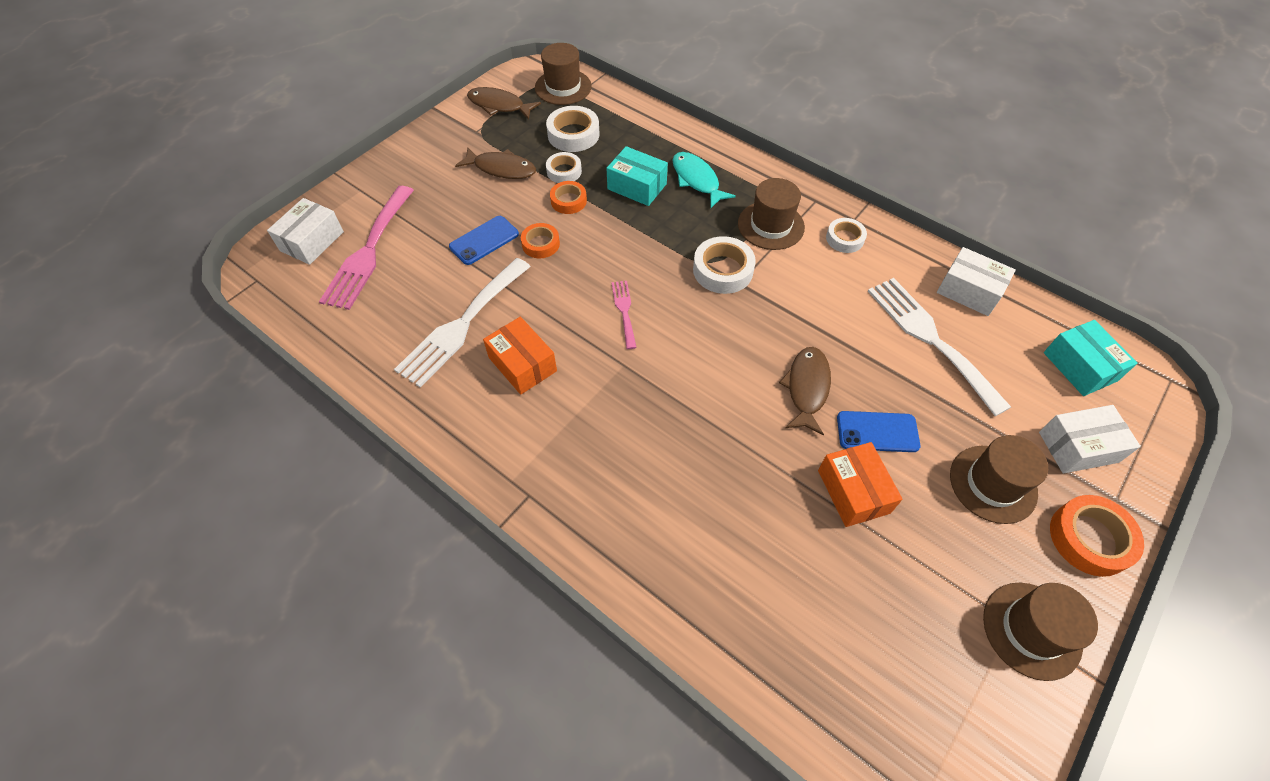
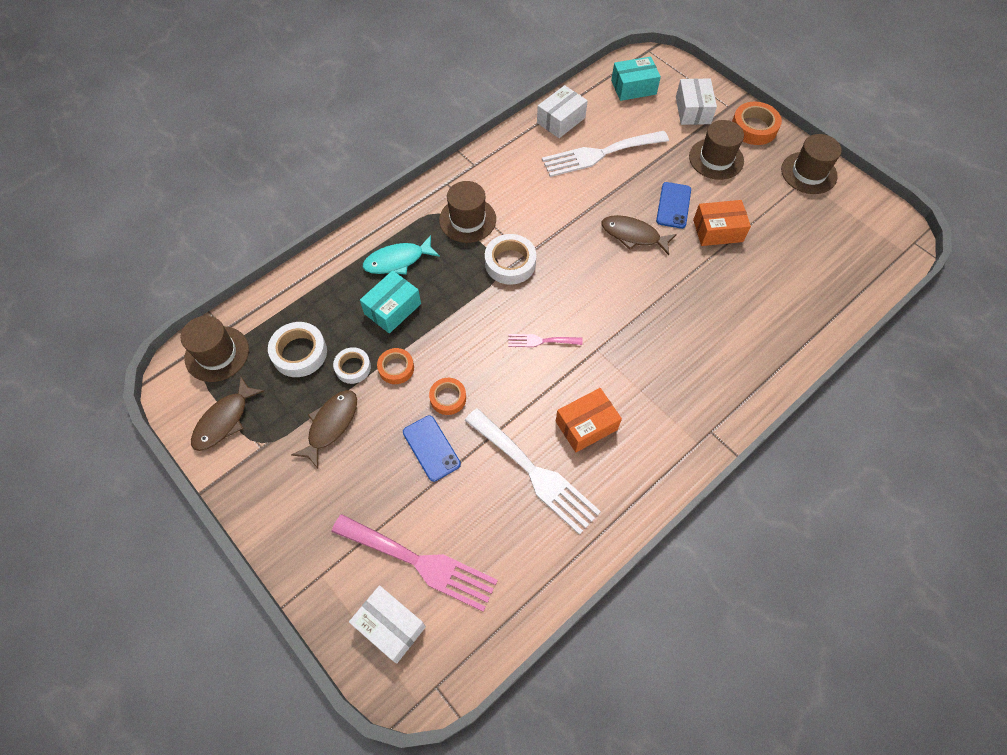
camera: 80 degrees left, 5 degrees up
(844, 239) = (494, 176): white tape -> none

